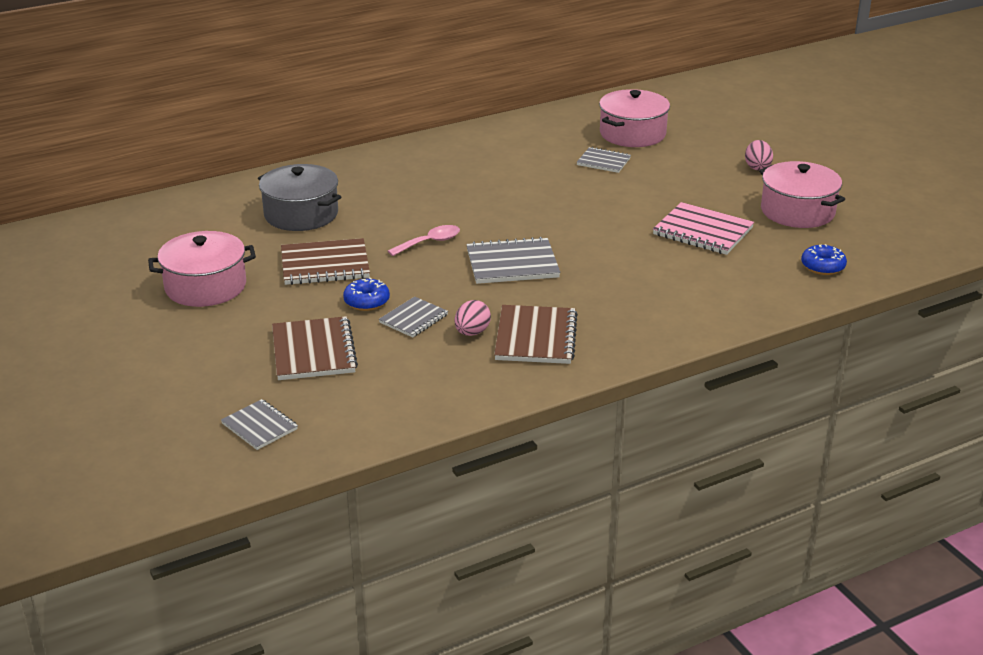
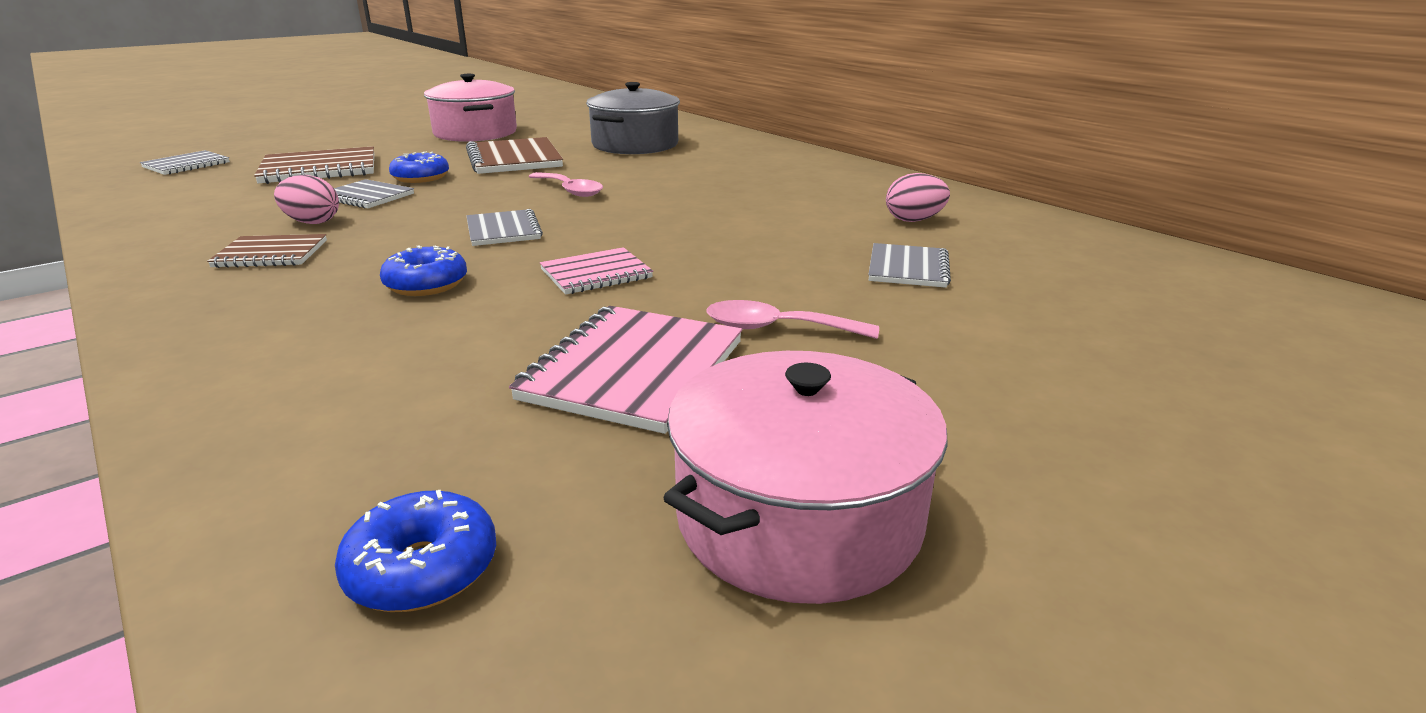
camera: 80 degrees right, 5 degrees down
(512, 264) = (503, 230): grey notebook -> grey notebook, size x0.61
(536, 337) = (271, 254): brown notebook -> brown notebook, size x0.61
(593, 237) = (596, 274): none -> pink notebook
(599, 282) = (426, 284): none -> blue donut
(632, 134) = (1067, 286): pink pot -> none
(667, 199) = (777, 328): none -> pink spoon
(757, 167) = (1054, 441): pink egg -> pink egg (914, 220)

